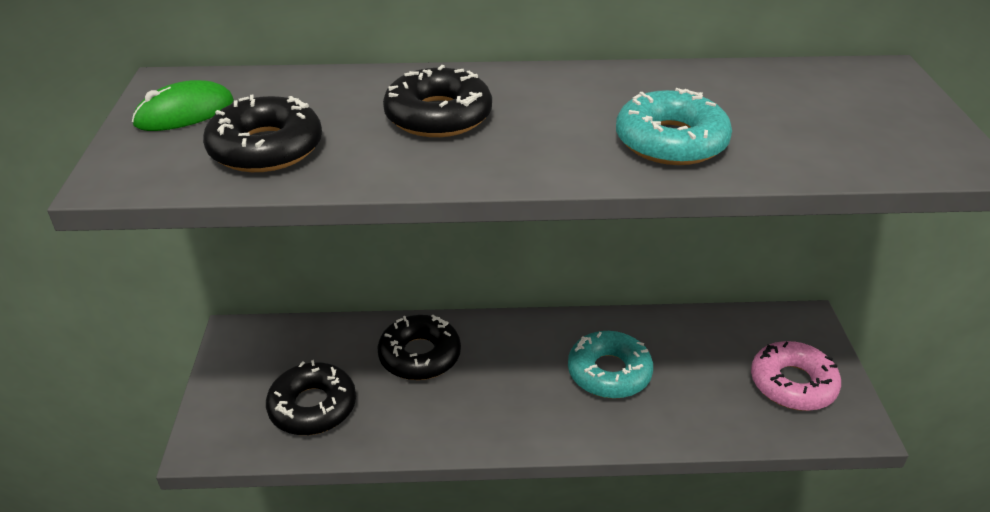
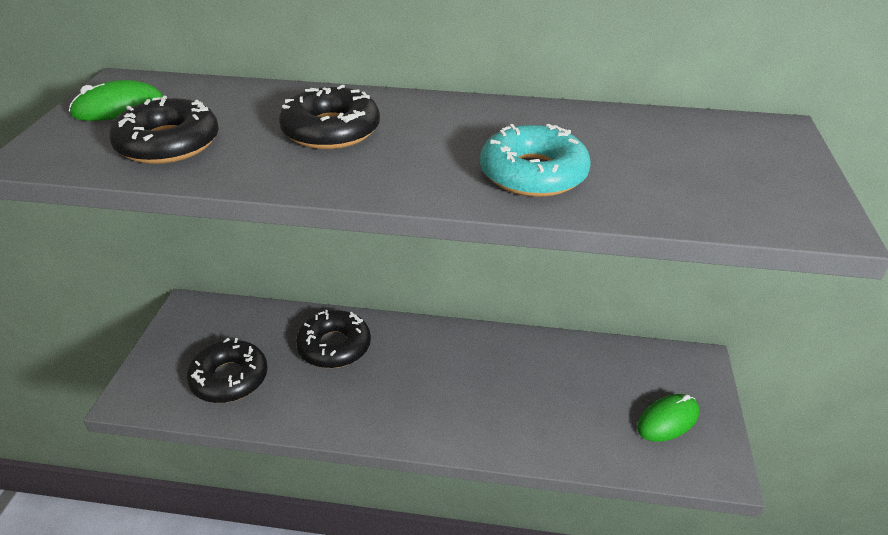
camera: 10 degrees right, 0 degrees up
(609, 372) = (497, 385): turquoise donut -> none
(792, 384) = (667, 420): pink donut -> green mouse

